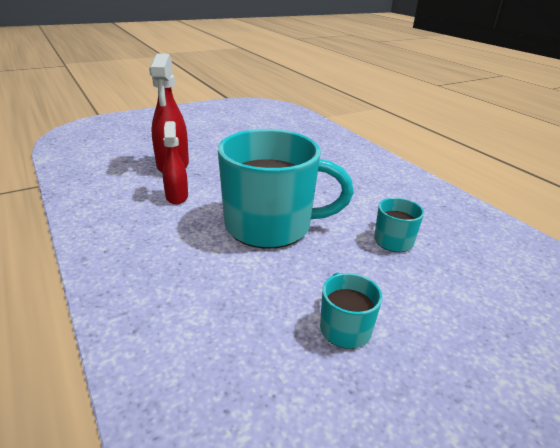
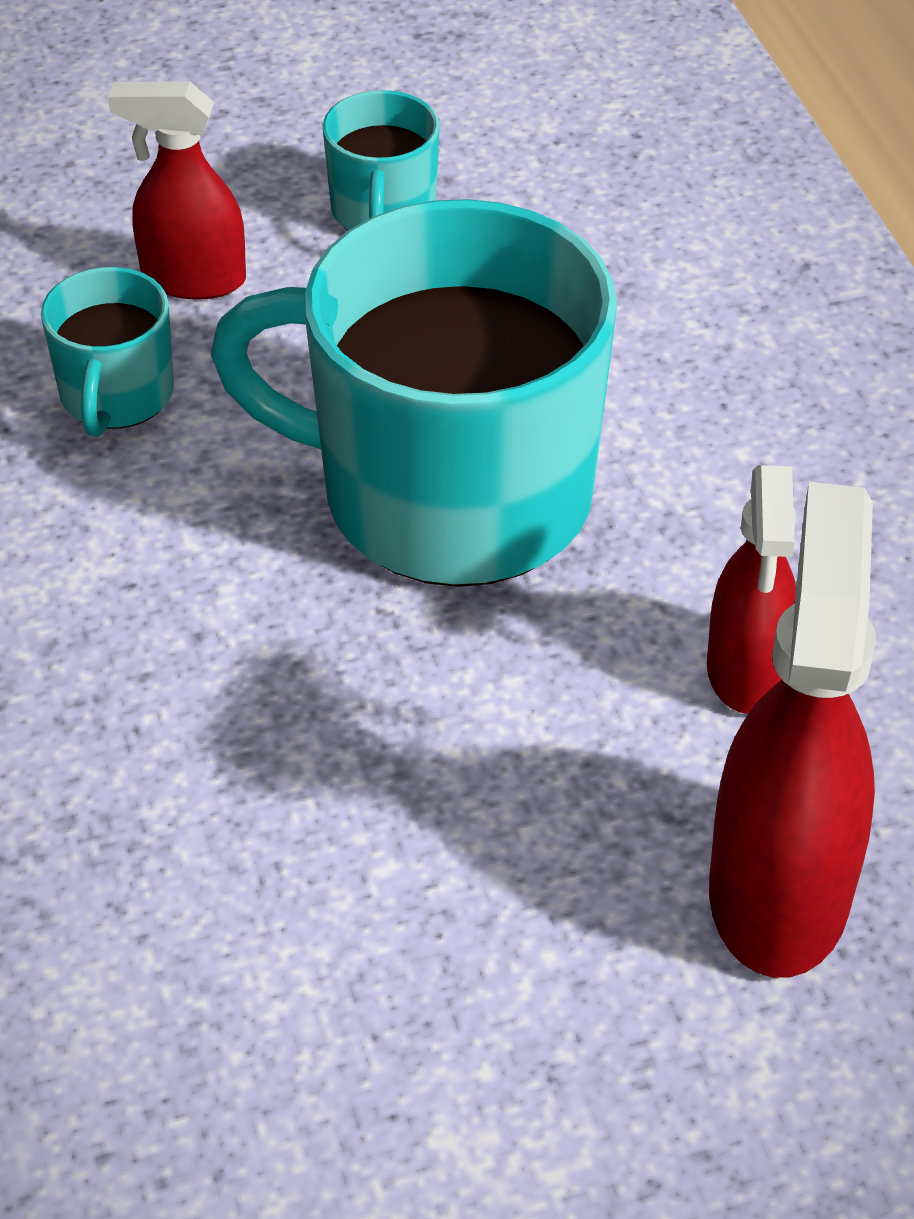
camera: 165 degrees left, 15 degrees up
(402, 283) = (192, 279): none -> red spray bottle

